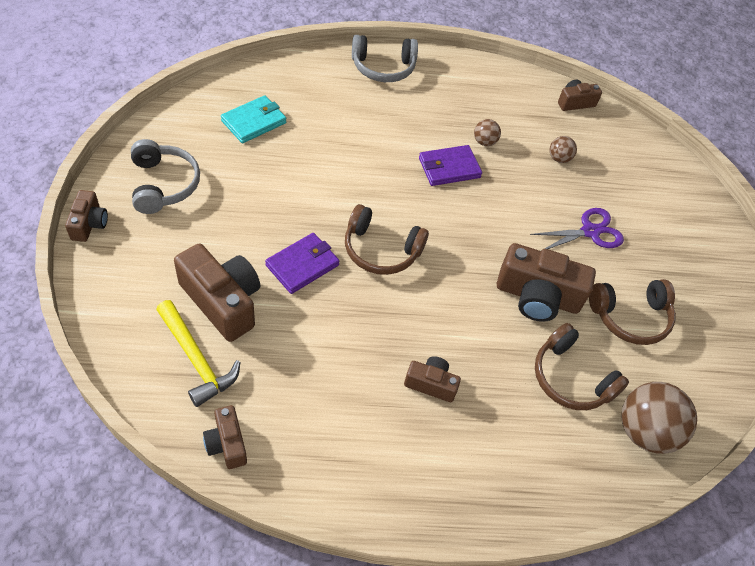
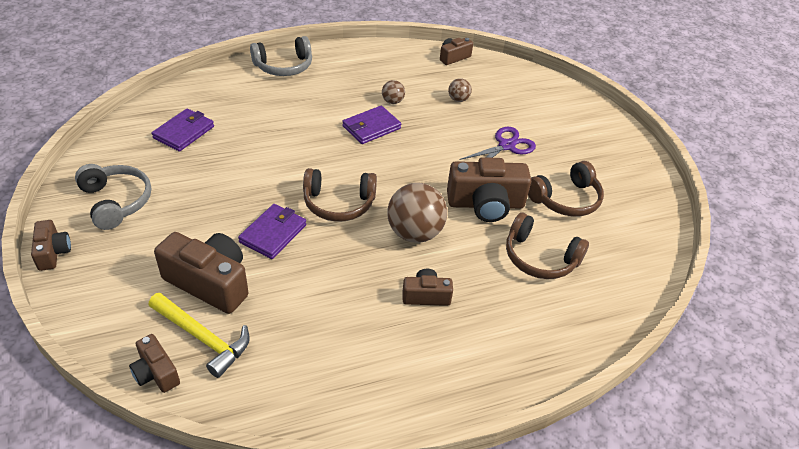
camera: 15 degrees left, 10 degrees down
(227, 443) = (260, 401): brown camera -> brown camera (156, 373)
(254, 122) = (184, 132): turquoise wallet -> purple wallet
(645, 431) = (616, 280): brown ball -> brown ball (415, 233)

